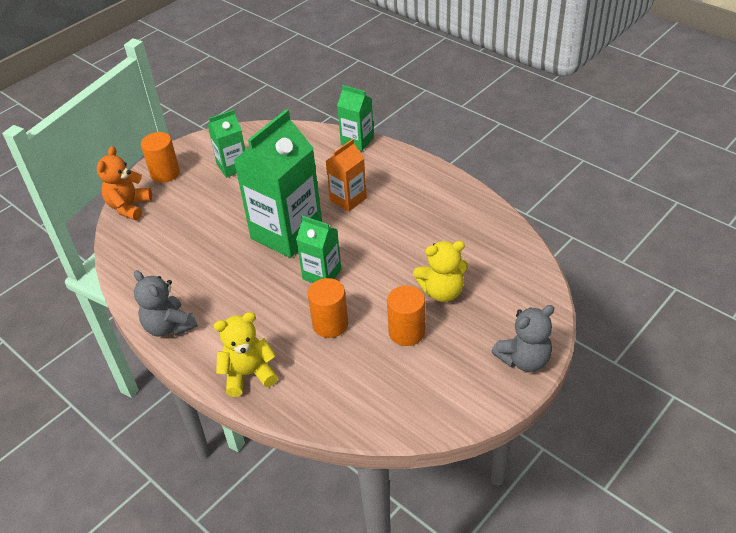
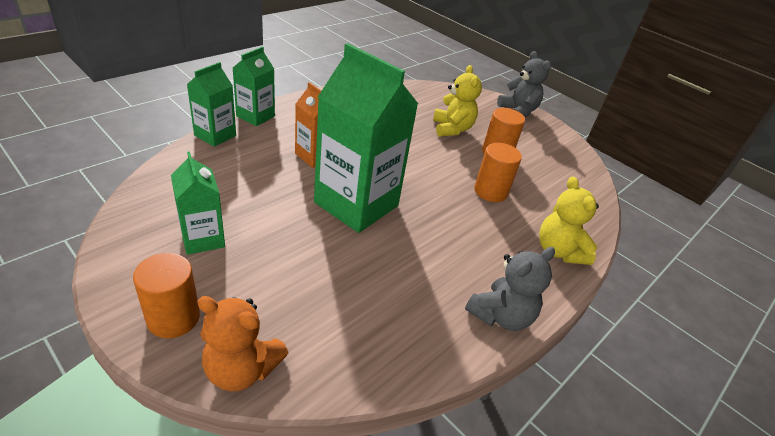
camera: 95 degrees left, 5 degrees down
(322, 274) = (424, 188): green carton -> green carton (255, 116)

